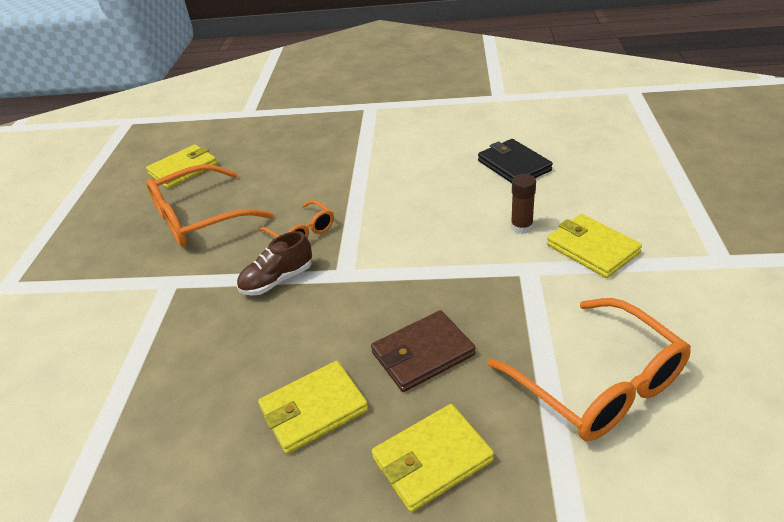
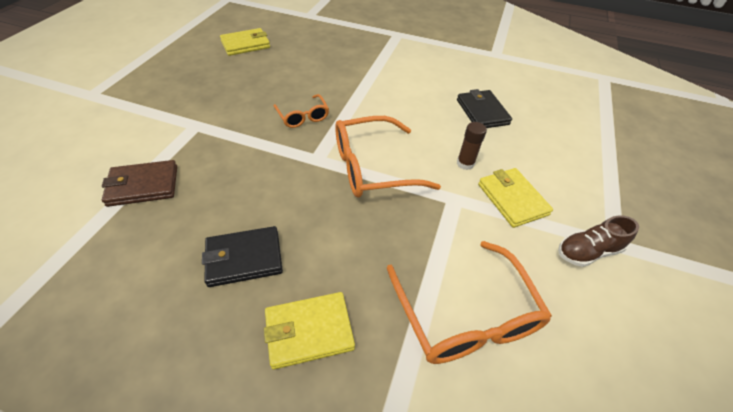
camera: 10 degrees right, 10 degrees up
(199, 218) = (238, 84): orange glasses -> orange glasses (372, 167)
(277, 280) = (268, 148): brown shoe -> brown shoe (587, 251)
(313, 409) = (244, 258): yellow wallet -> black wallet
(422, 354) = (343, 242): brown wallet -> brown wallet (143, 186)

